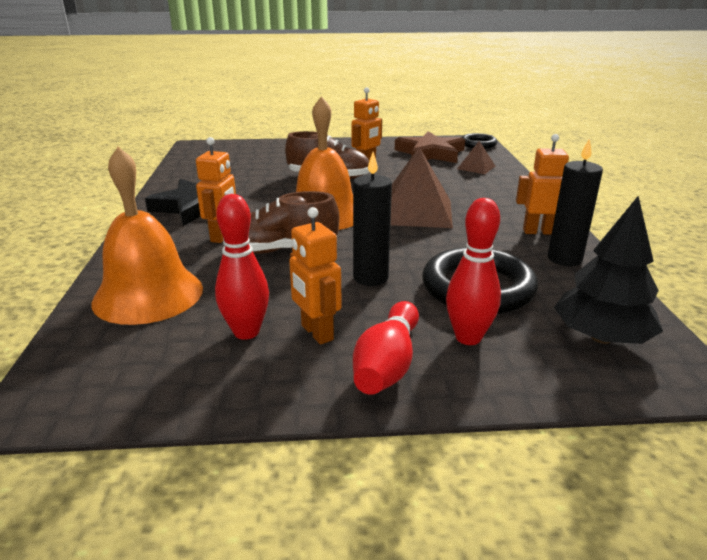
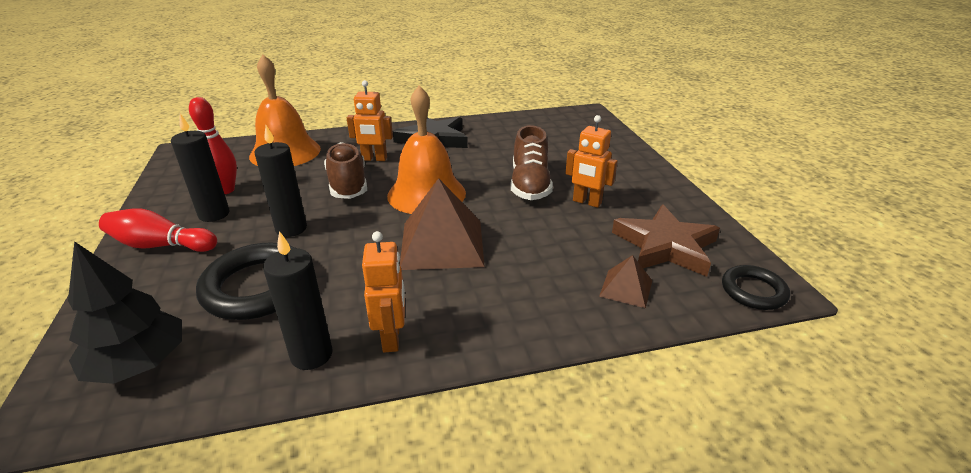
camera: 80 degrees right, 5 degrees up
(316, 333) = (214, 214): orange robot -> black candle
(468, 337) = (177, 281): red bowling pin -> none

